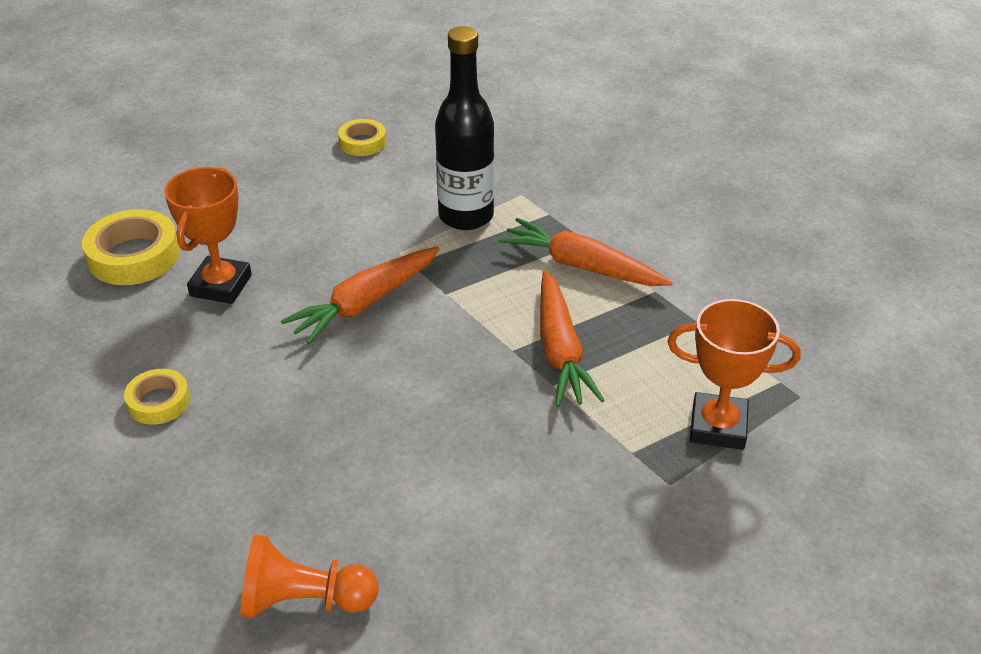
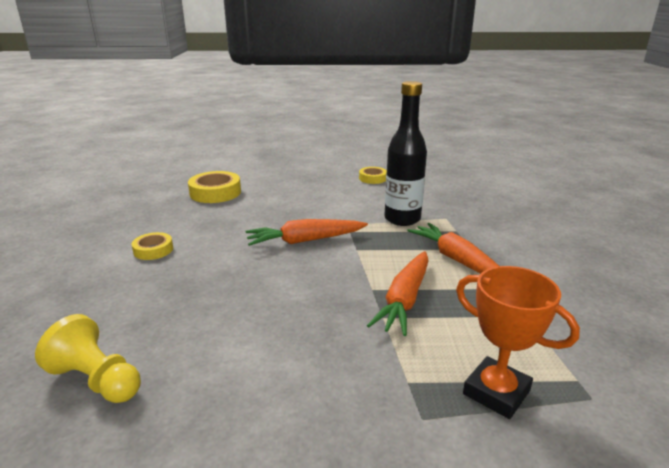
camera: 30 degrees right, 15 degrees down
(221, 285) = (240, 213): orange trophy -> none
(304, 600) = (97, 380): orange pawn -> yellow pawn

